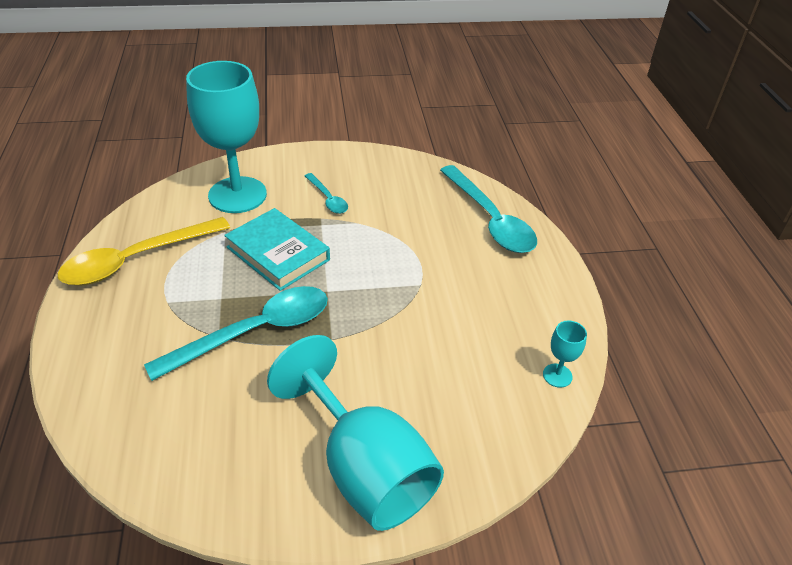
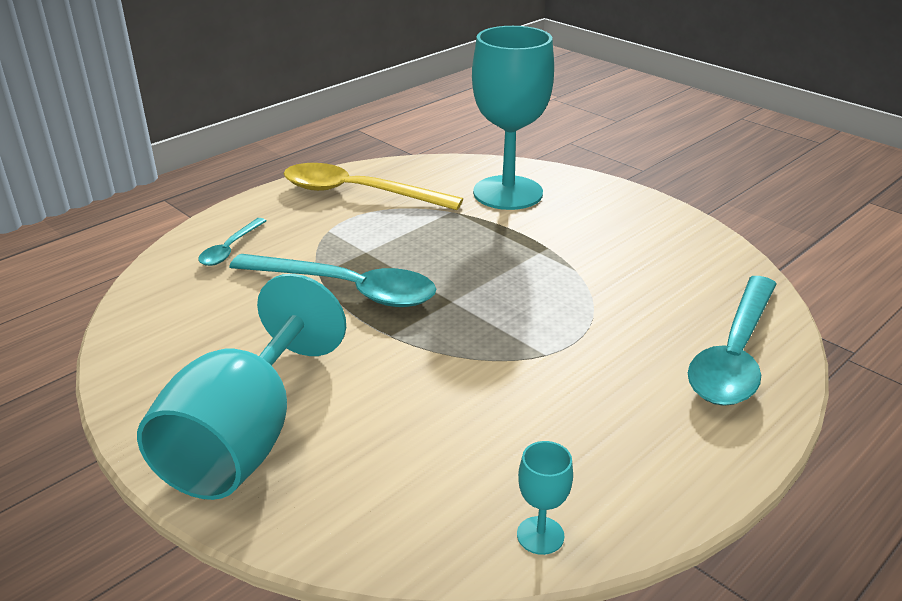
camera: 55 degrees right, 10 degrees down
(278, 253) = (463, 250): turquoise book -> none
(328, 199) = (582, 238): turquoise spoon -> turquoise spoon (230, 249)

